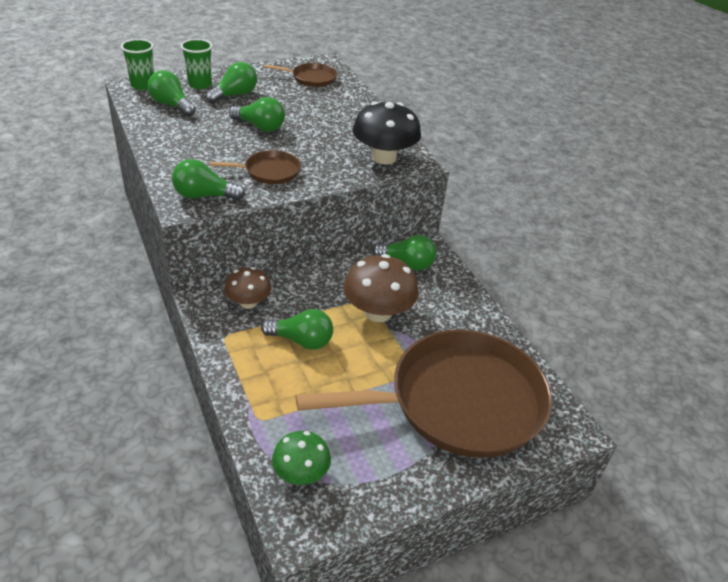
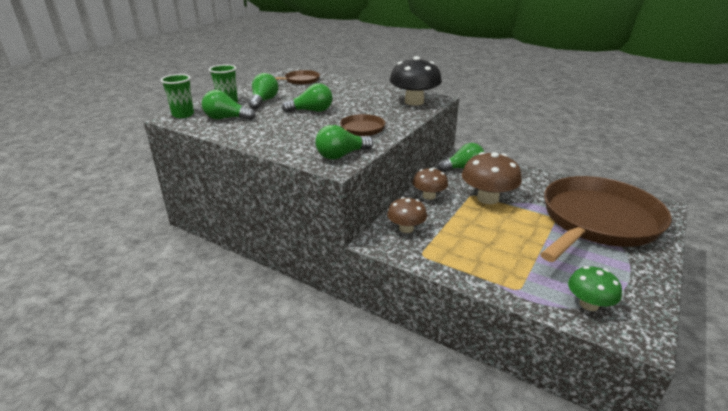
camera: 30 degrees left, 10 degrees down
(301, 341) = (471, 233): green light bulb -> none
(321, 278) = (429, 196): none -> brown mushroom

